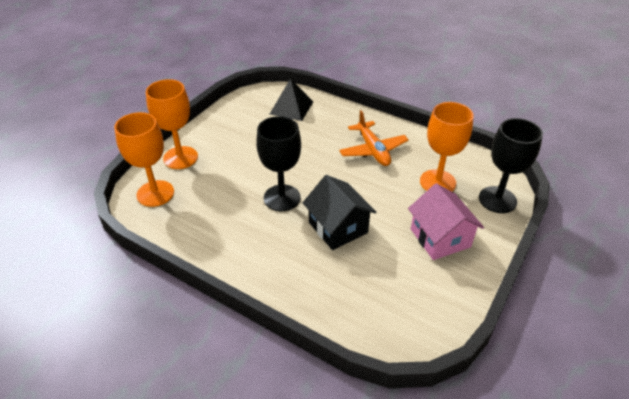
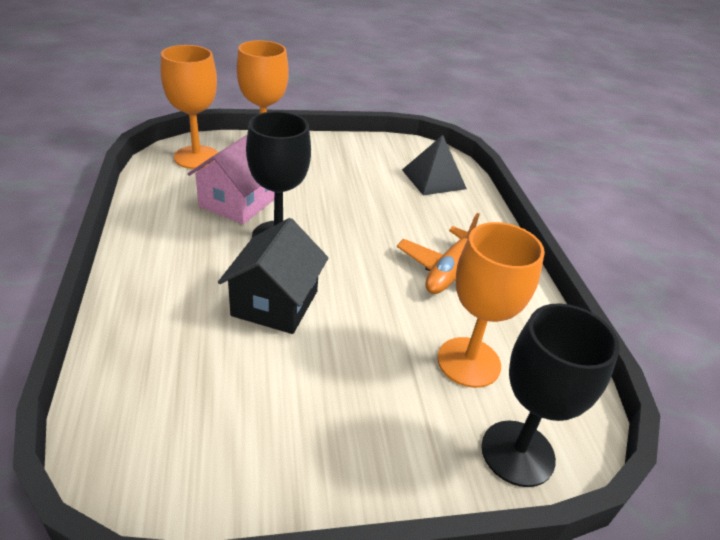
camera: 45 degrees right, 5 degrees down
(440, 238) = (358, 416): pink house -> pink house (237, 202)

